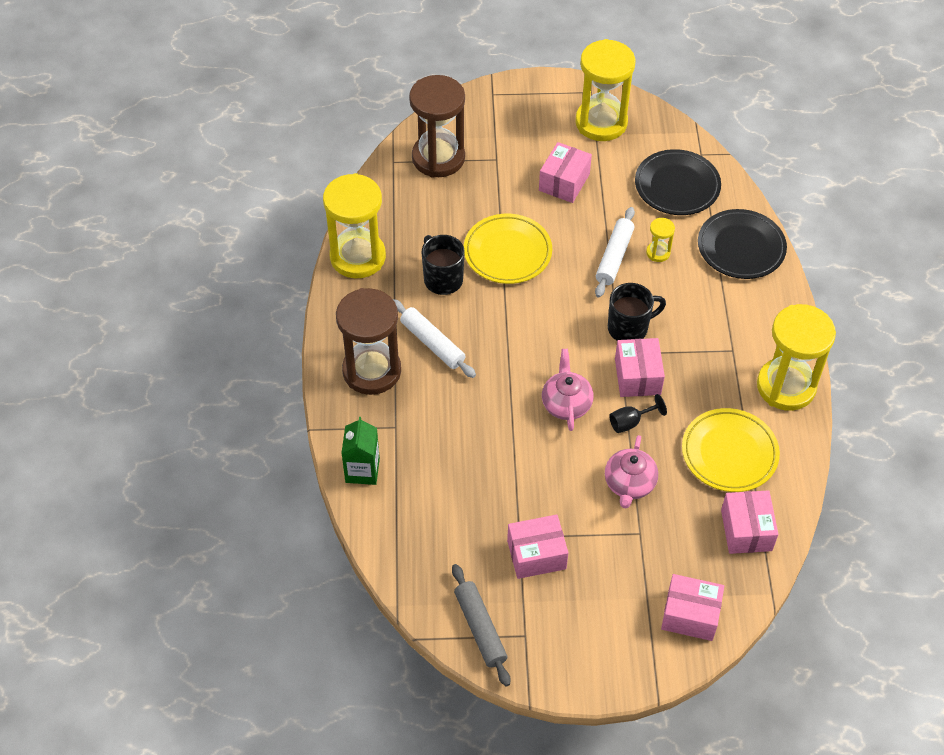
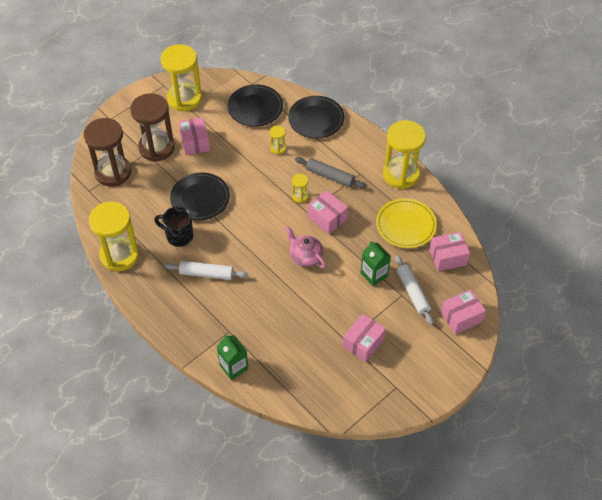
camera: 40 degrees left, 0 degrees up
(372, 371) = (187, 311): brown hourglass -> brown hourglass (156, 147)
(480, 628) = (371, 401): grey rolling pin -> grey rolling pin (330, 176)
(507, 252) = (200, 199): yellow plate -> black plate
(614, 257) = (258, 165): white rolling pin -> white rolling pin (413, 292)
(629, 328) = (300, 196): black mug -> yellow hourglass
(629, 484) = (374, 275): pink teapot -> green carton
(630, 422) = (345, 243): black goblet -> none
(746, 530) = (448, 257): pink box -> pink box turned 60 degrees counterclockwise

